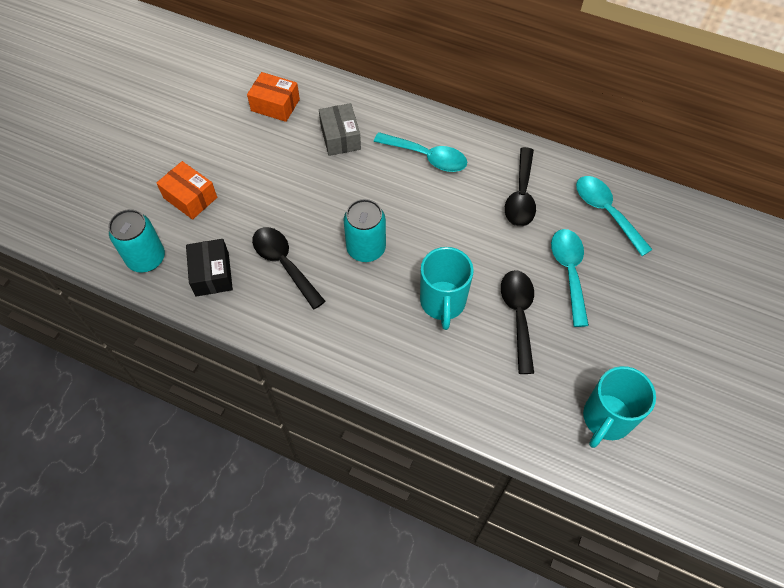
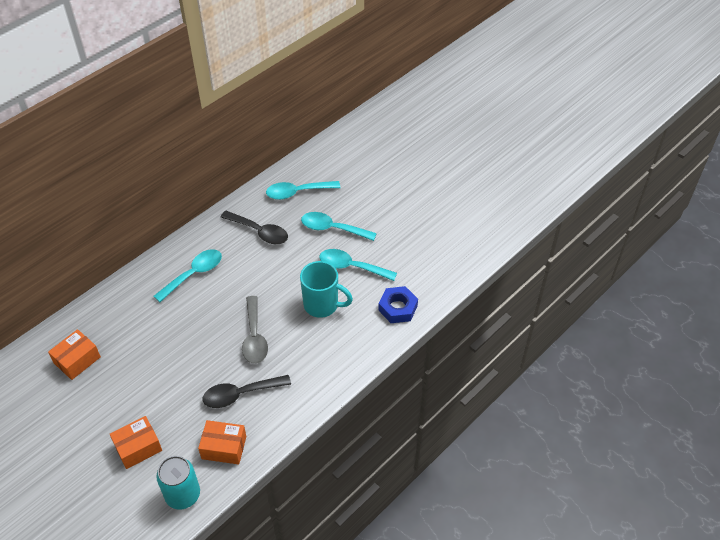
camera: 70 degrees left, 10 degrees down
(212, 274) = (224, 447): black box -> orange box
(340, 137) = (141, 324): grey box -> none
(366, 248) = (254, 337): turquoise can -> grey spoon
(478, 393) = (397, 308): none -> blue nut
(518, 315) = (351, 267): black spoon -> turquoise spoon
(606, 419) = (441, 249): turquoise mug -> none

